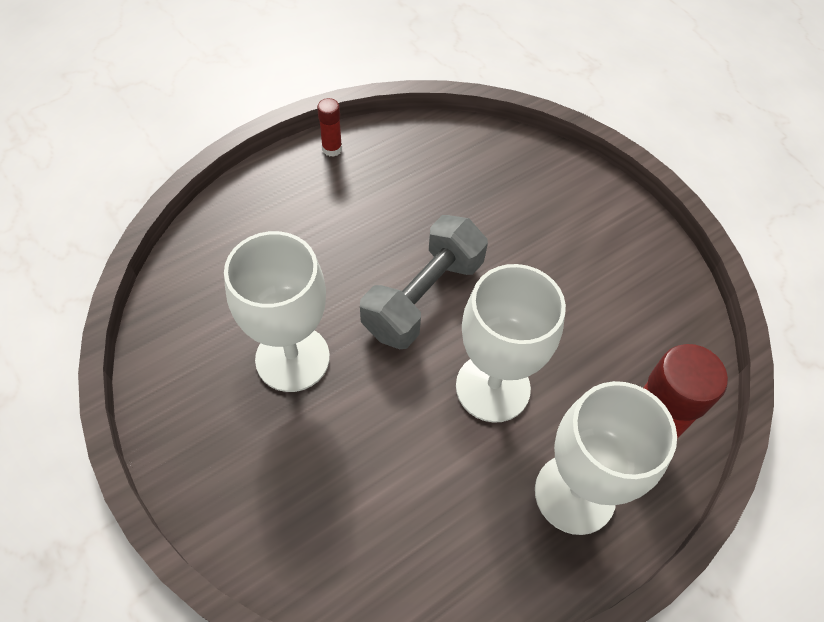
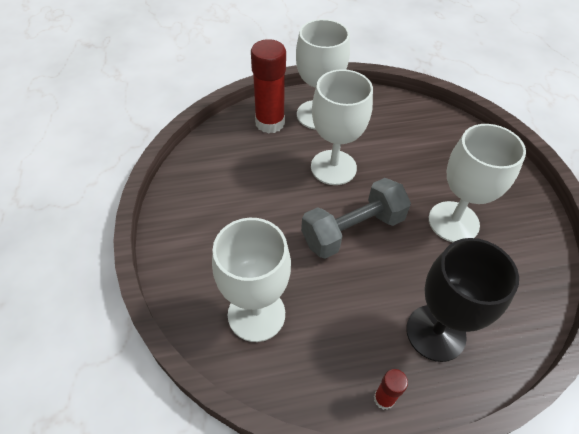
camera: 155 degrees left, 5 degrees down
(294, 215) = (435, 332): none -> black goblet
(482, 174) = (256, 314): none -> white goblet

